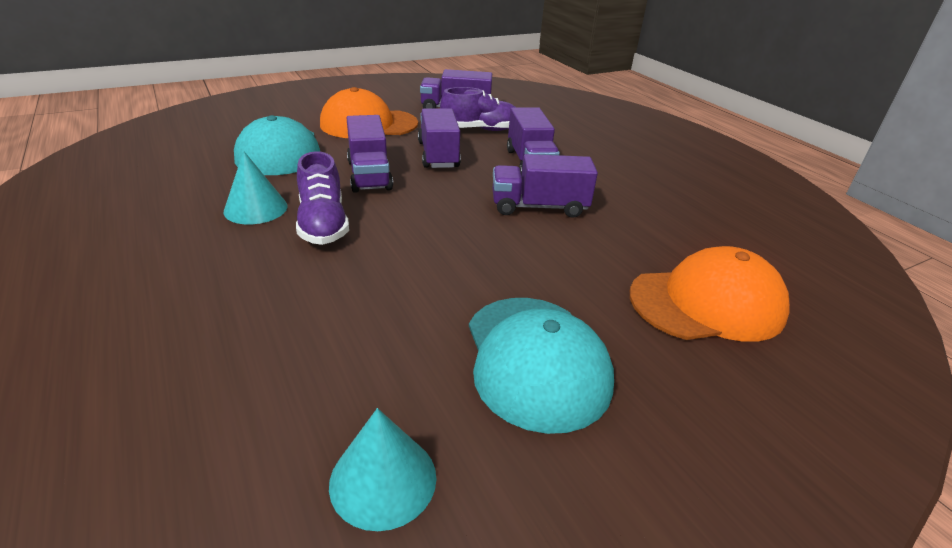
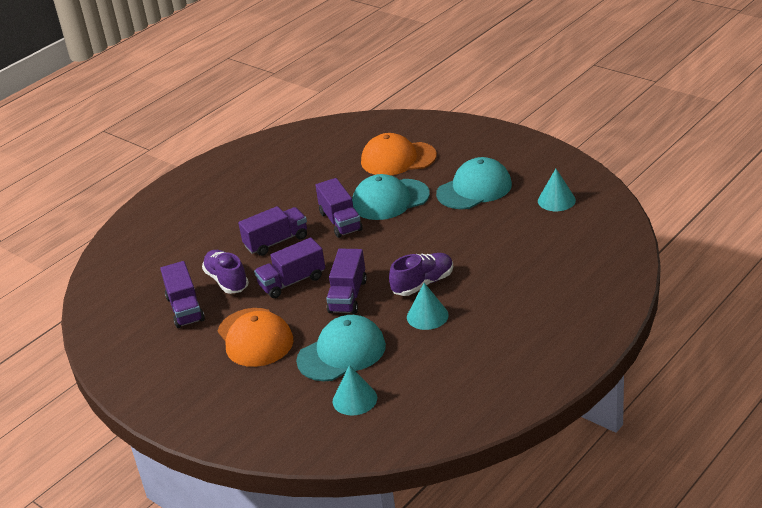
camera: 105 degrees left, 0 degrees up
(203, 142) = (354, 399): none -> turquoise cone
(369, 175) = (348, 296): purple truck -> purple truck turned 135 degrees clockwise
(567, 258) = (390, 200): none -> turquoise cap
(707, 303) = (398, 159): orange cap -> orange cap turned 60 degrees counterclockwise

